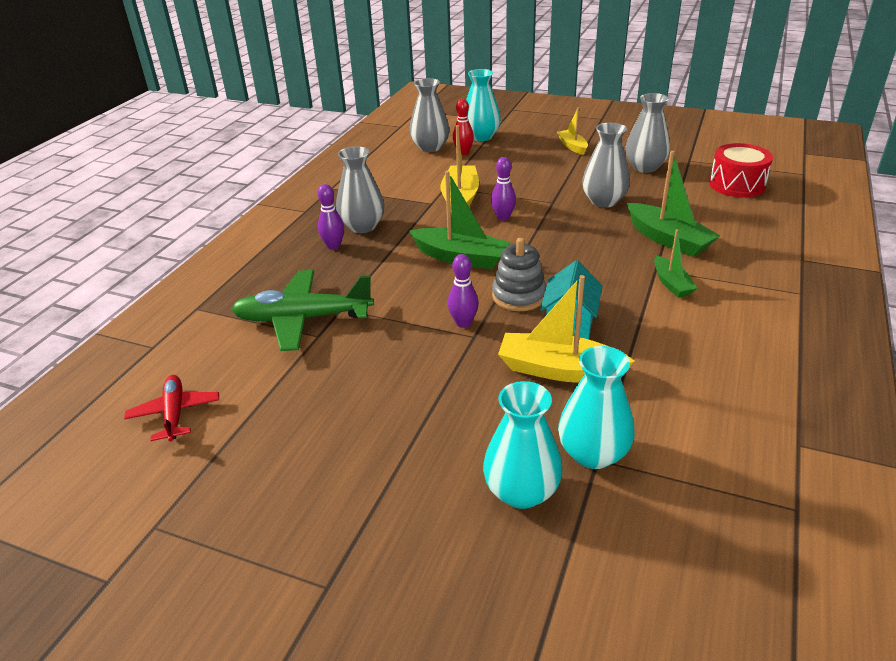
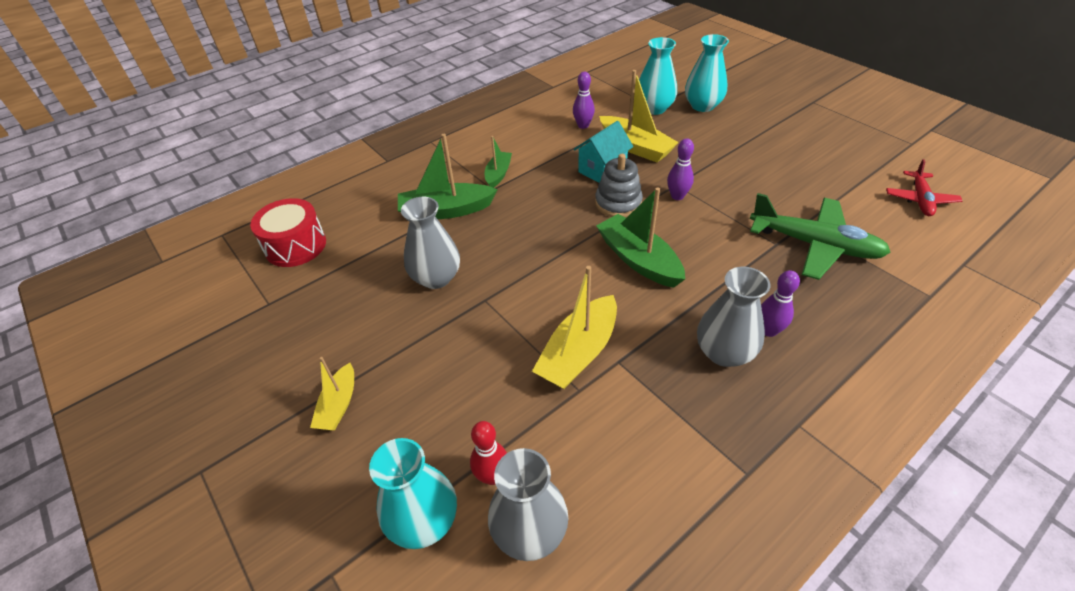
camera: 150 degrees left, 10 degrees up
(503, 217) = (556, 297): purple bowling pin -> purple bowling pin (583, 125)
(645, 167) = (326, 313): grey vase -> none
(668, 239) = (446, 211): green boat -> green boat turned 90 degrees counterclockwise

